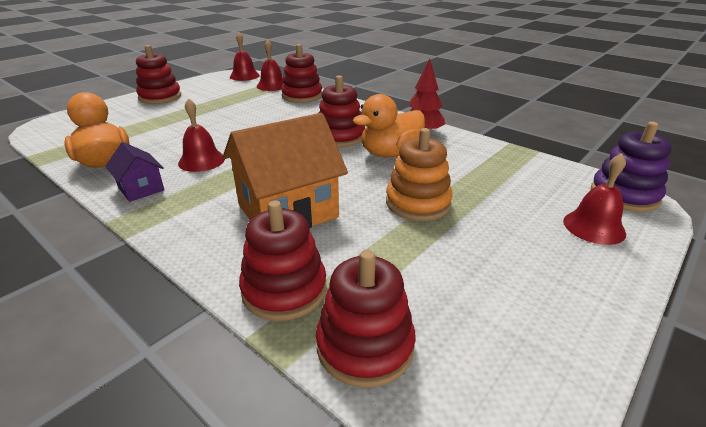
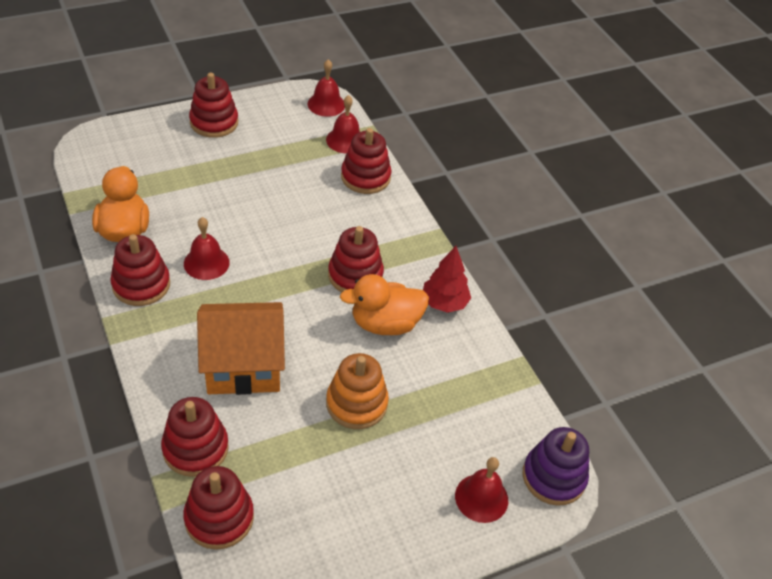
camera: 20 degrees right, 15 degrees up
(141, 189) = (141, 285): purple house -> red stacking toy

